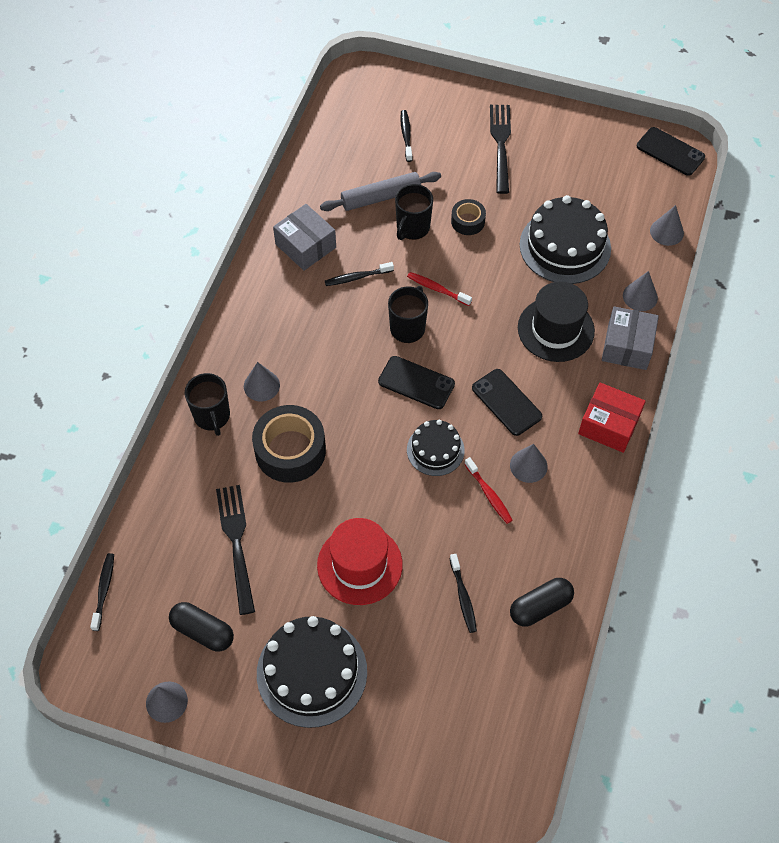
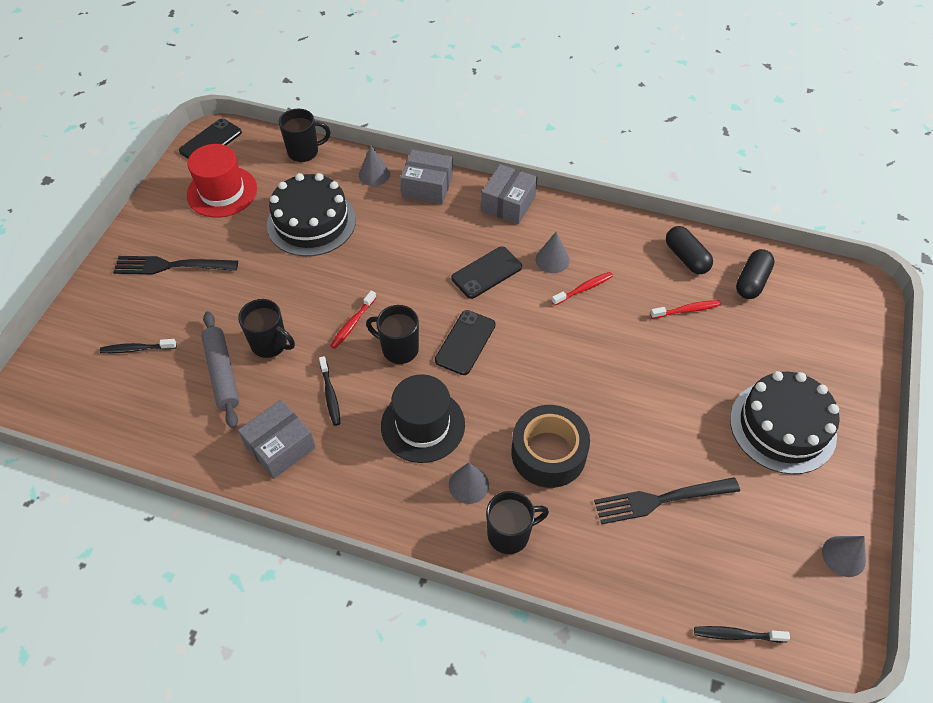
camera: 90 degrees left, 5 degrees down
(203, 631) = (762, 526): black capsule -> black capsule (751, 282)
(359, 565) = (668, 389): red hat -> red hat (222, 192)
(435, 450) = (540, 328): black cake -> none
(463, 597) = (687, 310): black toothbrush -> red toothbrush
(468, 221) = (269, 296): black tape -> none
(555, 329) = (407, 234): black hat -> black hat (423, 425)
(609, 425) = (508, 204): red box -> grey box
(666, 232) = (304, 151): grey cone -> black mug

